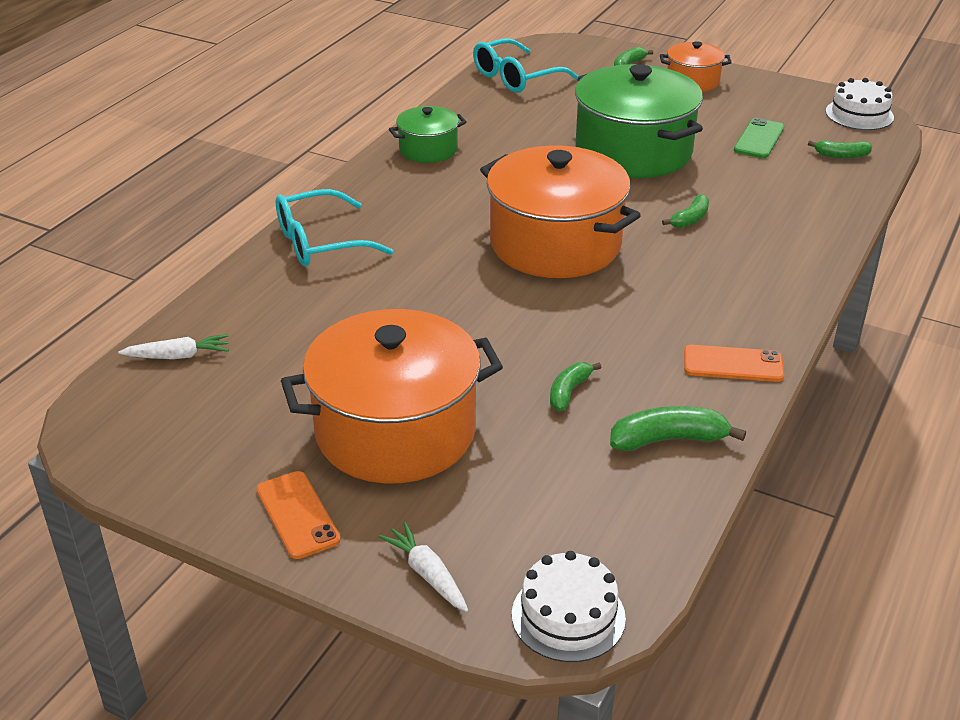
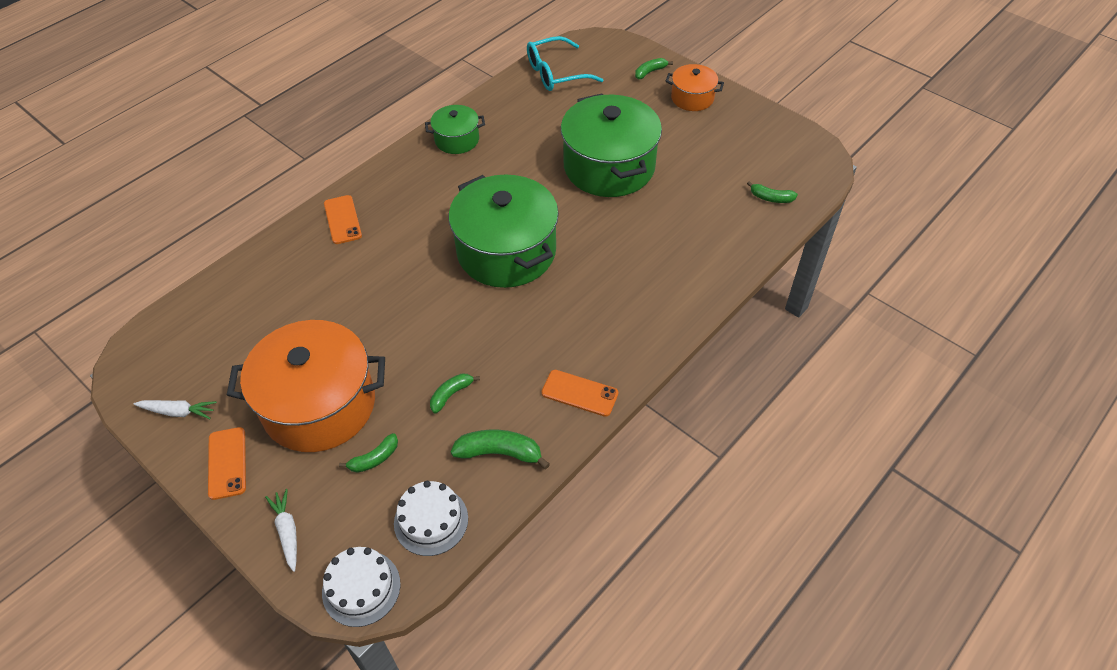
camera: 15 degrees right, 15 degrees up
(178, 356) = (207, 308): white carrot -> white carrot (178, 412)
(321, 242) = (342, 220): turquoise glasses -> orange phone
(555, 244) = (506, 251): orange pot -> green pot
(690, 219) = (618, 244): green banana -> green banana (374, 459)
(759, 139) = (714, 169): green phone -> none
(859, 114) = (809, 155): white cake -> white cake (431, 520)

